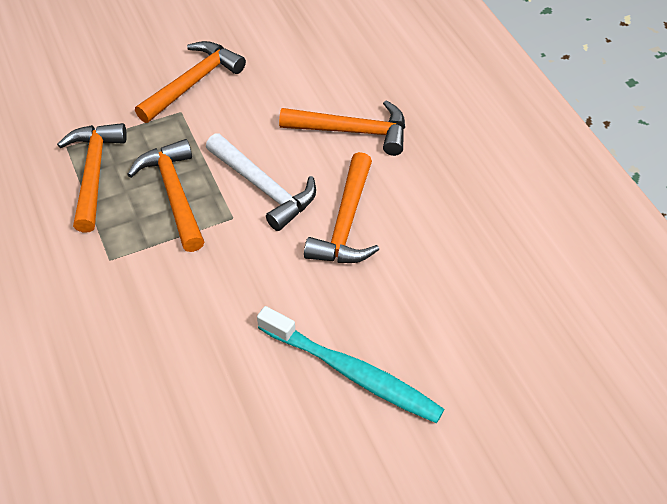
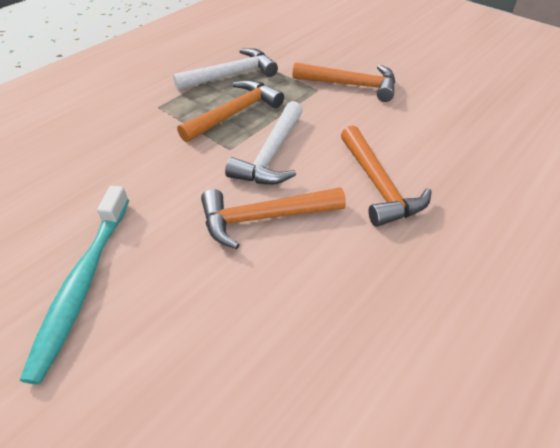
camera: 65 degrees right, 5 degrees down
(94, 173) = (231, 75): orange hammer -> white hammer

